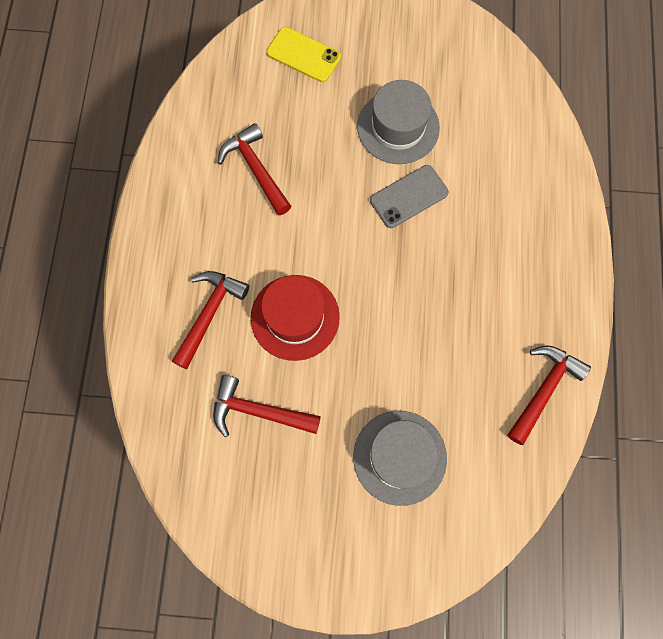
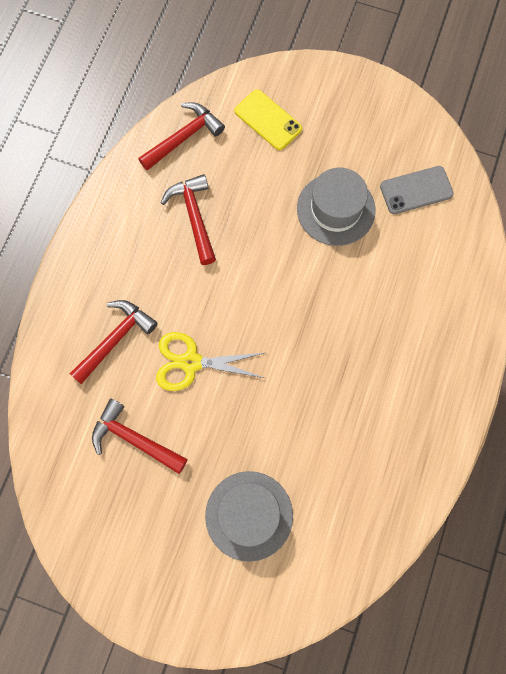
camera: 15 degrees right, 0 degrees up
(295, 317) = (191, 362): red hat -> yellow scissors
(409, 196) = (327, 277): grey phone -> grey phone (416, 190)
(544, 389) = (400, 489): red hammer -> red hammer (184, 137)

